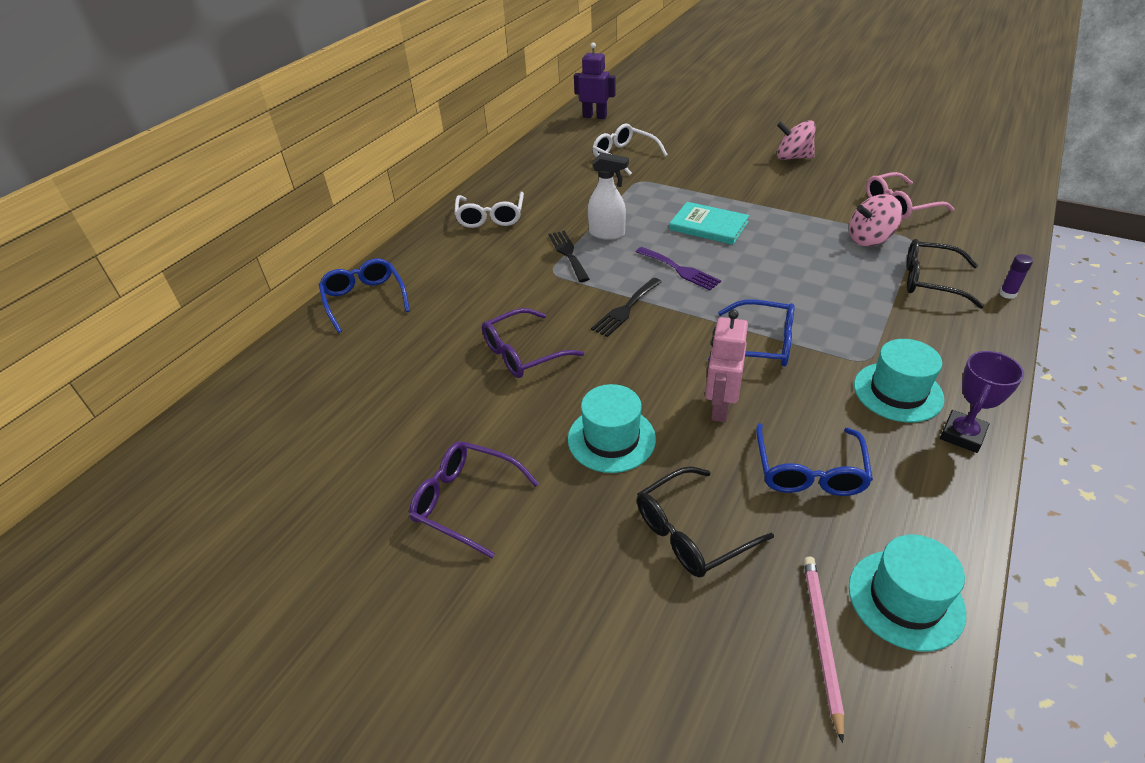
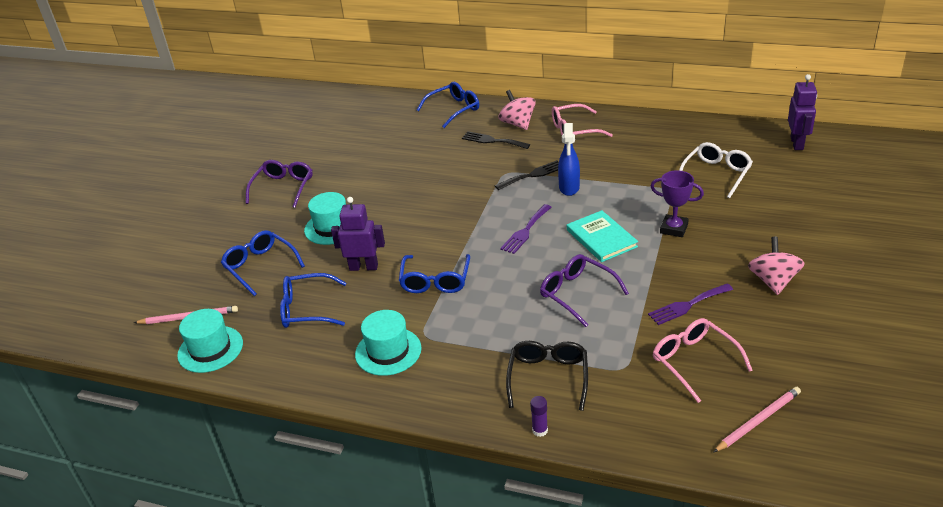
camera: 80 degrees right, 5 degrees down
(490, 217) = (574, 130): white glasses -> pink glasses
(523, 353) = (408, 180): purple glasses -> purple glasses (577, 294)
(607, 233) = (569, 188): white spray bottle -> blue spray bottle
(625, 309) = (466, 213): black fork -> black fork (492, 141)
(691, 532) = (260, 266): black glasses -> blue glasses
(708, 226) = (601, 238): turquoise book -> turquoise book turned 45 degrees counterclockwise
(719, 407) = (363, 267): pink robot -> purple robot
(822, 197) = (687, 305): none -> purple fork
(870, 239) = (613, 339): pink spinning top -> pink spinning top (518, 124)
(962, 435) = (344, 383): purple trophy -> purple trophy (674, 228)
(967, 190) = (758, 420): none -> pink pencil

